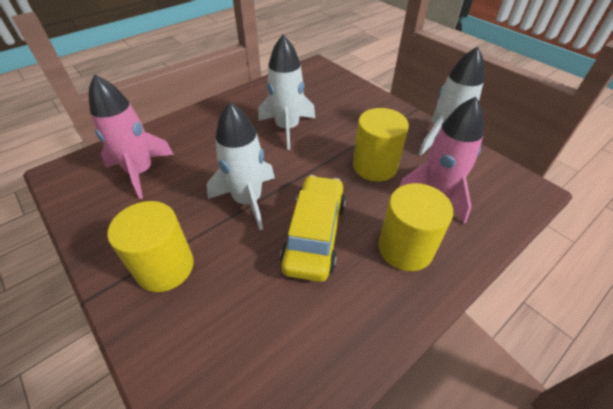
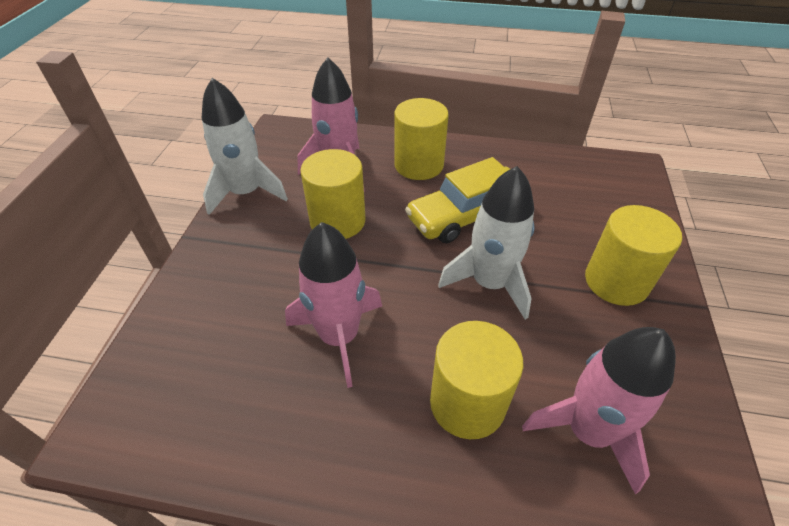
camera: 130 degrees left, 0 degrees up
(205, 146) = (467, 403): none -> yellow cylinder
(287, 128) = (339, 336): white rocket -> pink rocket

